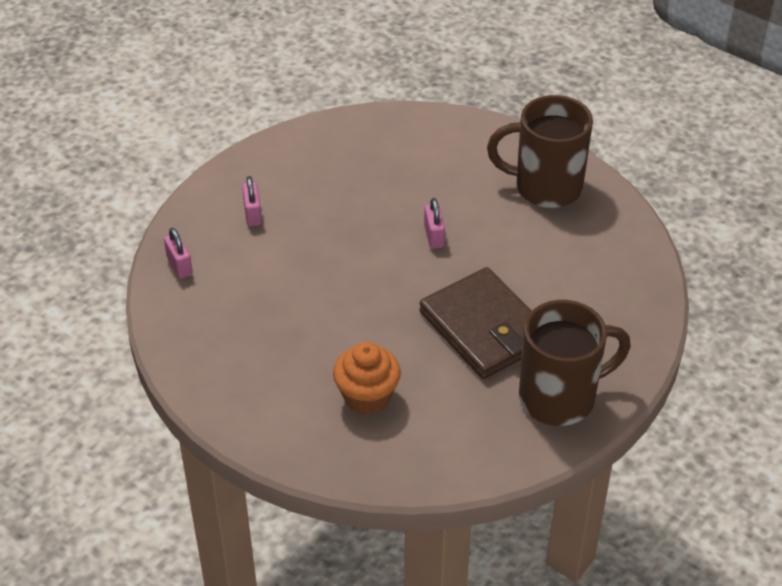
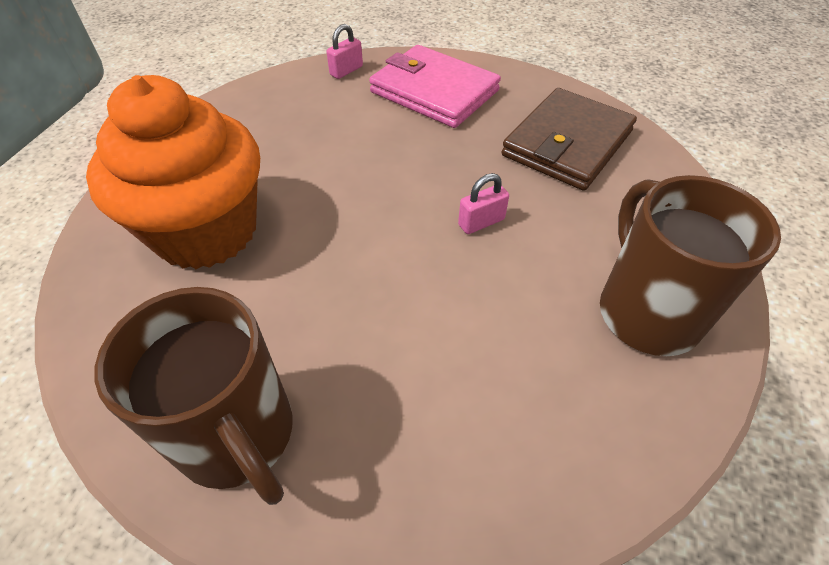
camera: 70 degrees right, 5 degrees up
(253, 214) = (434, 91): pink padlock -> pink wallet
(367, 397) = (206, 231): orange cupcake -> orange cupcake, size x1.86
(485, 328) = (347, 311): brown wallet -> brown wallet (567, 144)

